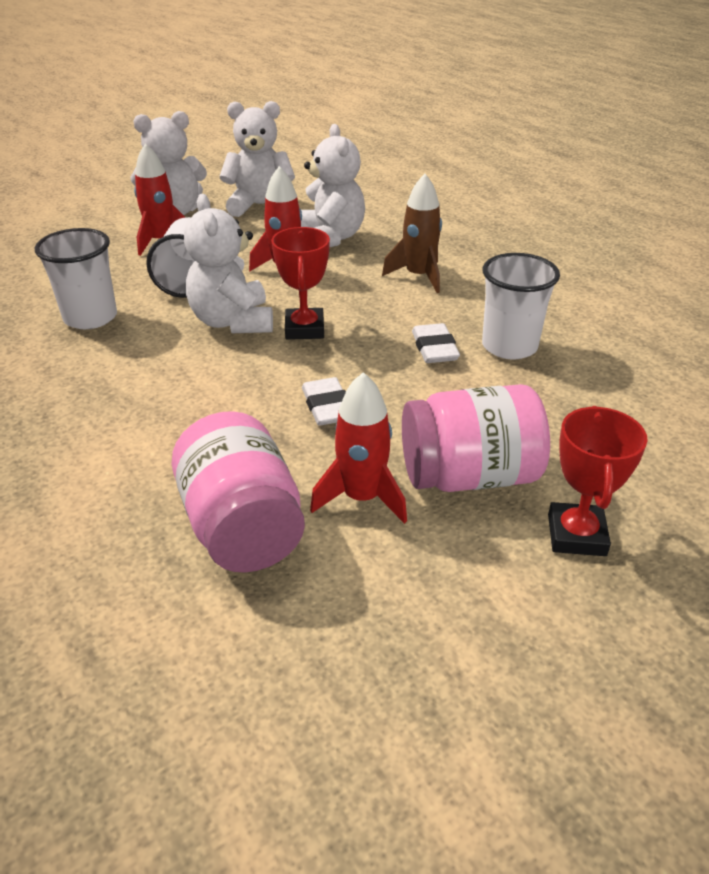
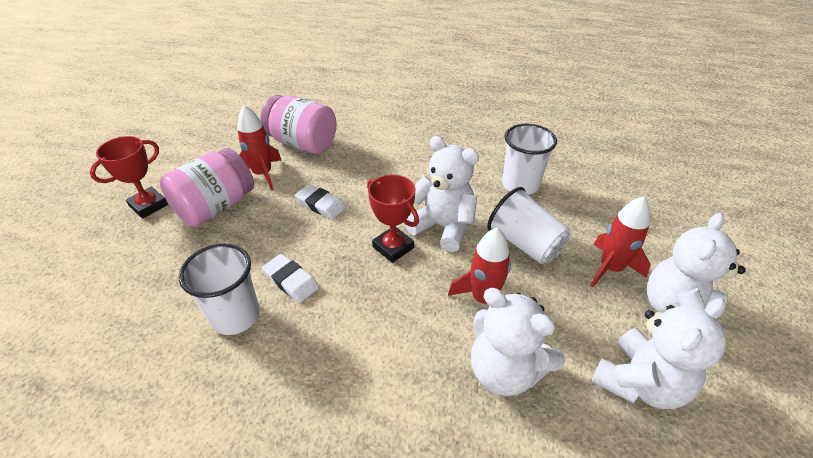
camera: 140 degrees right, 5 degrees up
(418, 276) = (368, 362): brown rocket -> none
(576, 535) = (148, 205): red trophy -> red trophy turned 75 degrees clockwise

